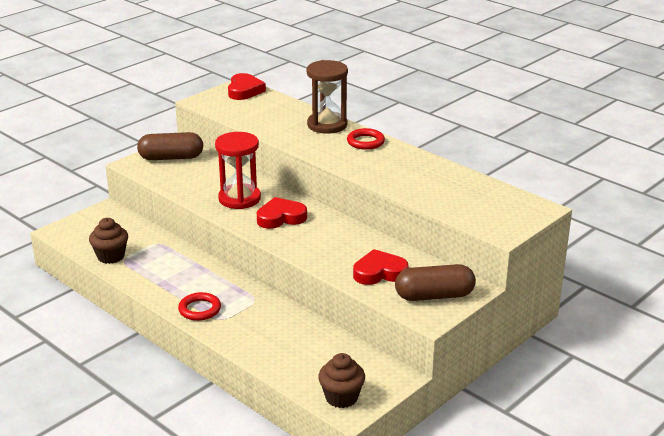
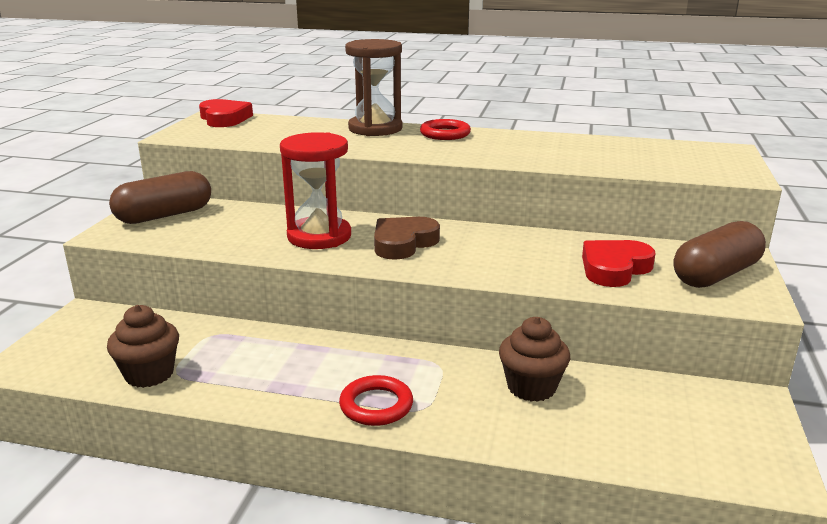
camera: 30 degrees left, 5 degrees down
(281, 217) = (403, 243): red heart -> brown heart
(341, 397) = (734, 459): brown cupcake -> brown cupcake (531, 387)

